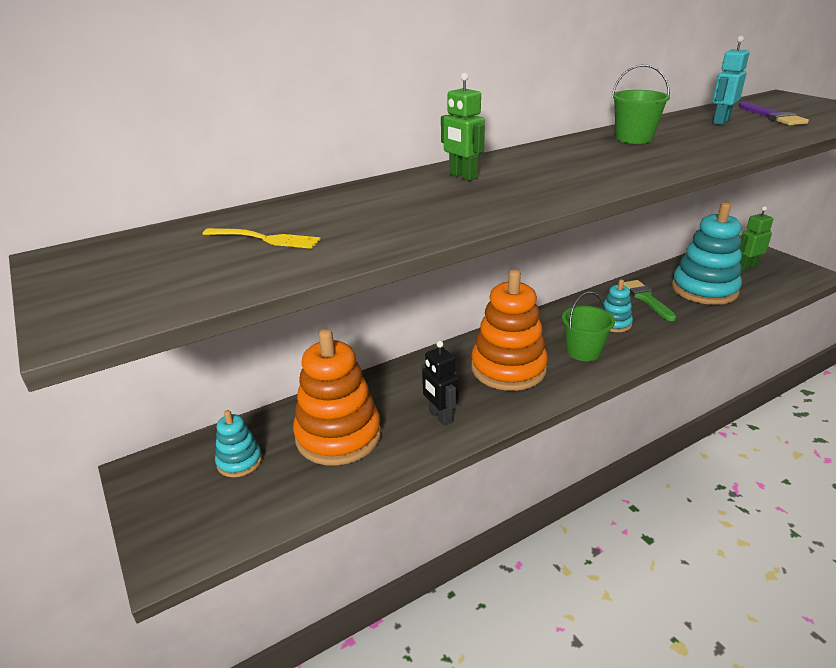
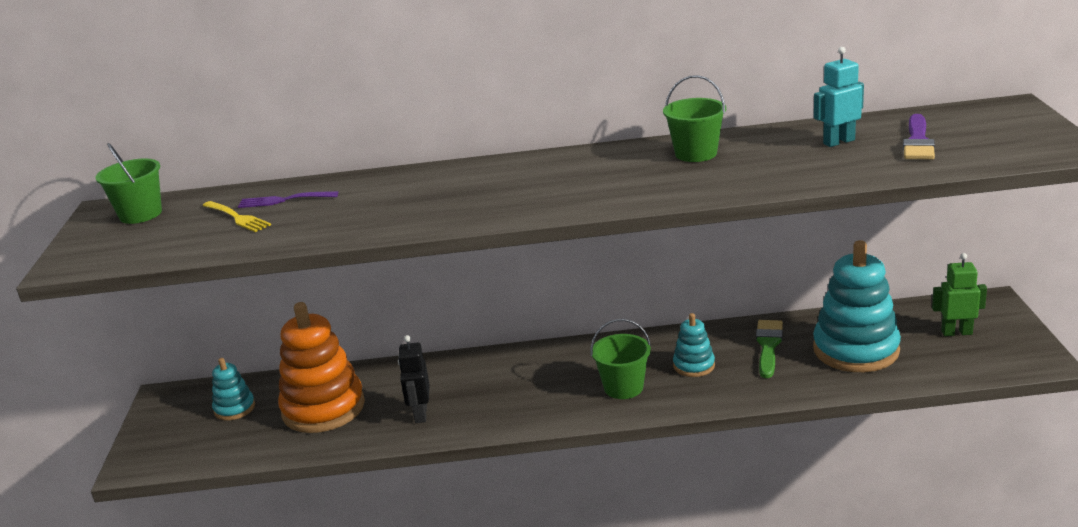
camera: 30 degrees right, 5 degrees down
(123, 255) = (140, 214): none -> green bucket
(299, 216) = (284, 200): none -> purple fork
(462, 176) = (461, 178): green robot -> none
(508, 368) = (529, 386): orange stacking toy -> none

